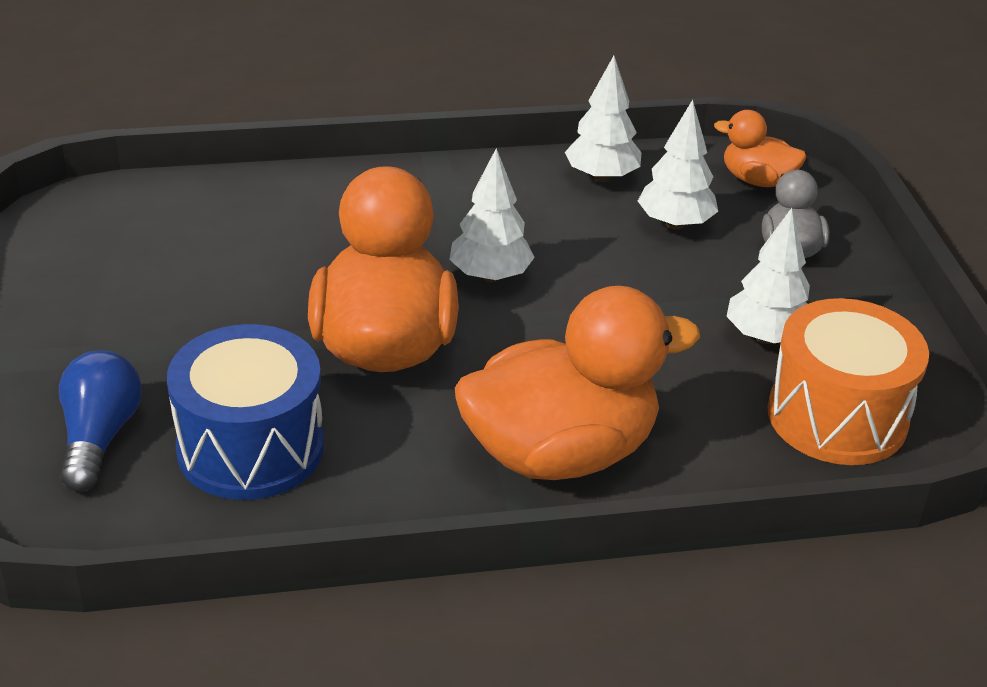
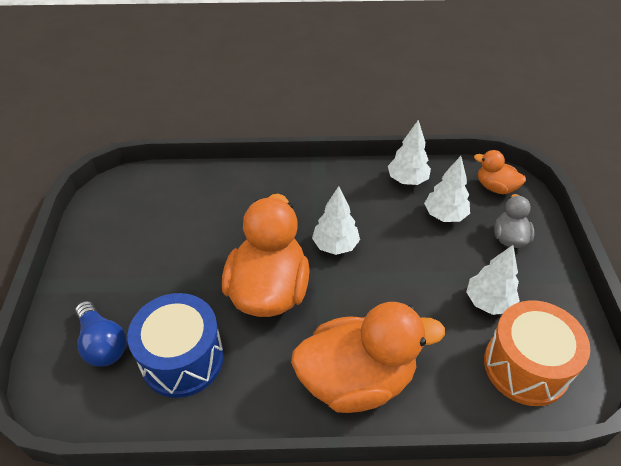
camera: 10 degrees right, 10 degrees up
(99, 437) = (103, 343): blue light bulb -> blue light bulb turned 135 degrees clockwise

